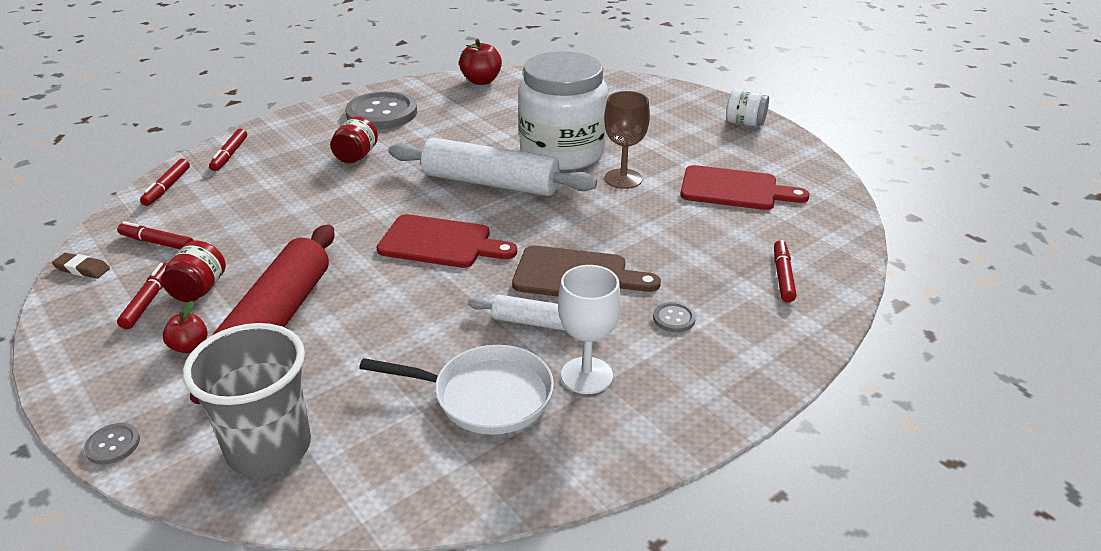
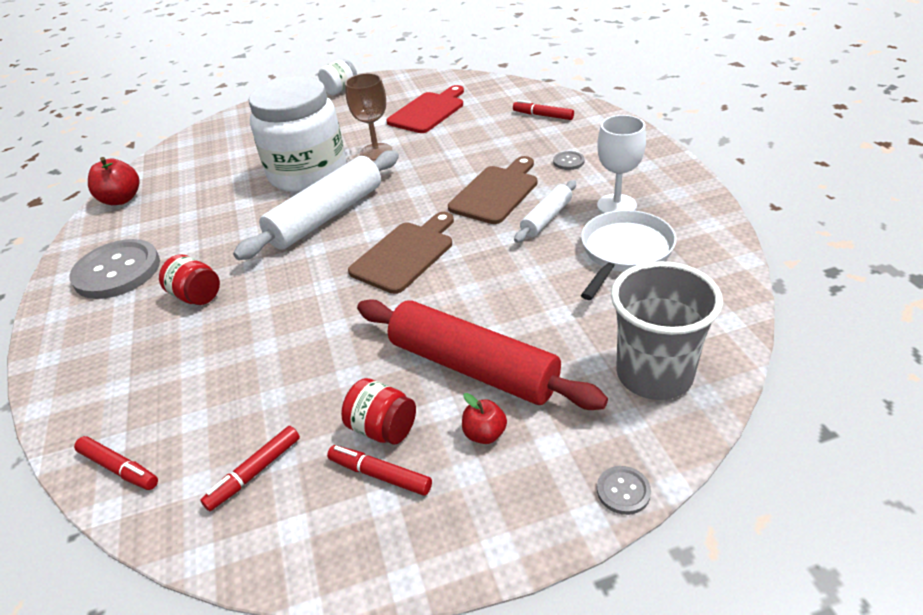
camera: 65 degrees left, 5 degrees up
(82, 269) = (265, 553): brown eraser -> none
(229, 155) = (89, 404): red marker -> none
(440, 243) = (405, 254): red cutting board -> brown cutting board

